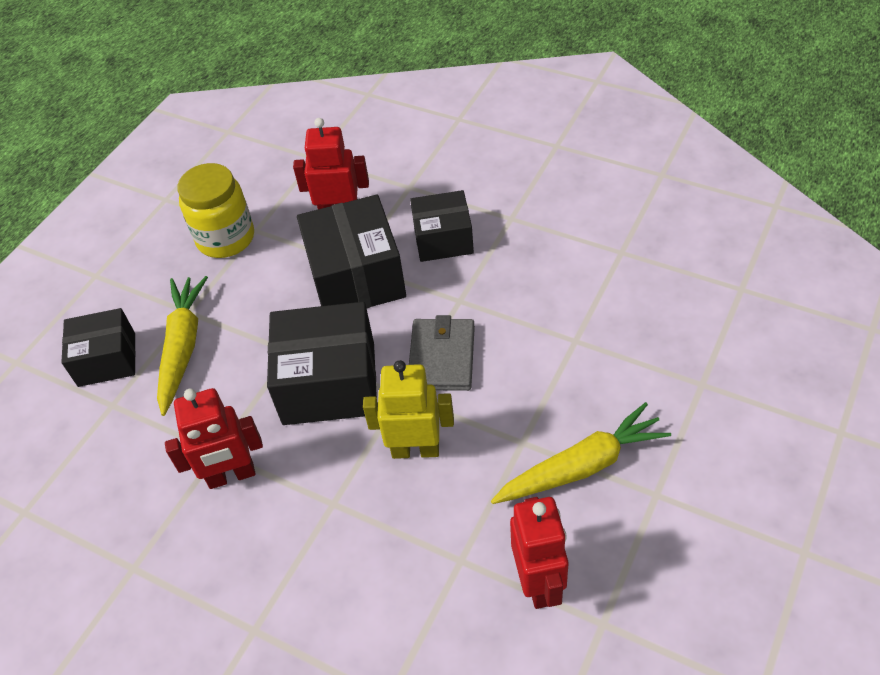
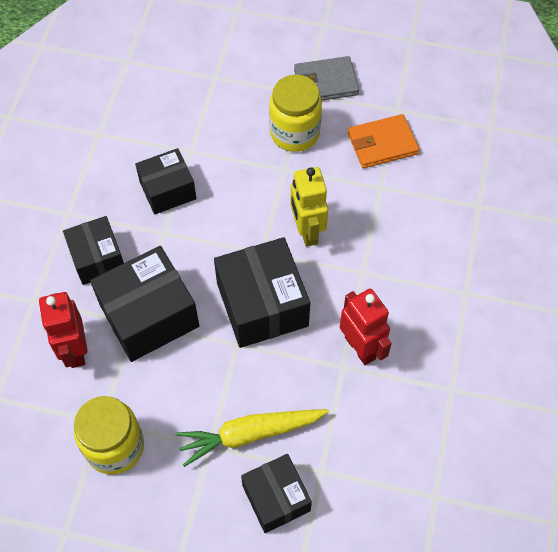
camera: 110 degrees left, 10 degrees up
(441, 357) = (222, 232): grey wallet -> grey wallet (325, 82)
(519, 310) = (167, 190): none -> black box
(539, 582) = (382, 144): red robot -> orange wallet
(582, 466) = (294, 133): yellow carrot -> yellow jar

